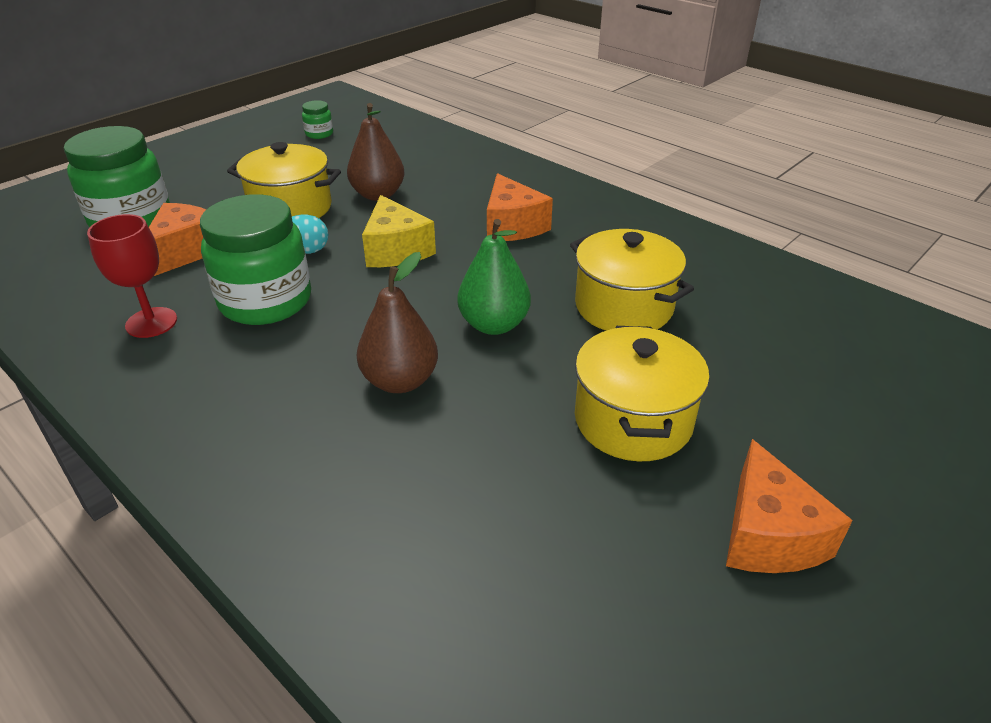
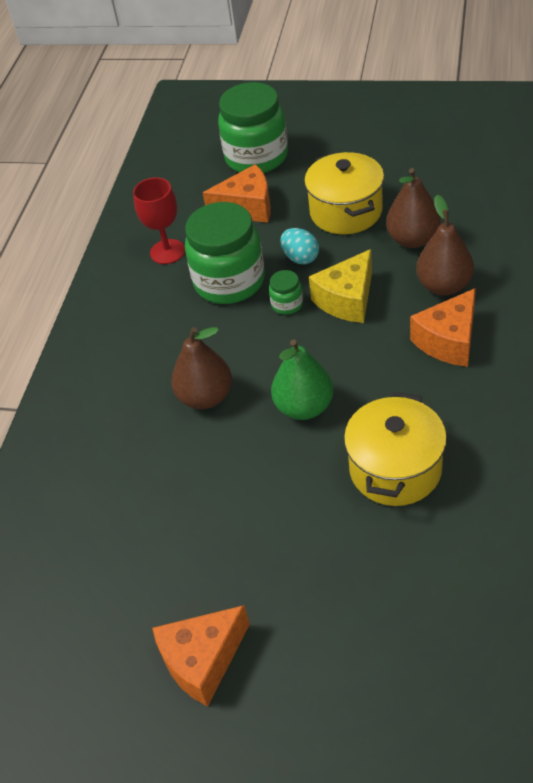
camera: 65 degrees right, 10 degrees up
(319, 134) = (470, 144): green jar -> green jar (287, 304)
(450, 203) = (444, 286): none -> brown pear
(633, 420) = (260, 538): yellow pot -> none

